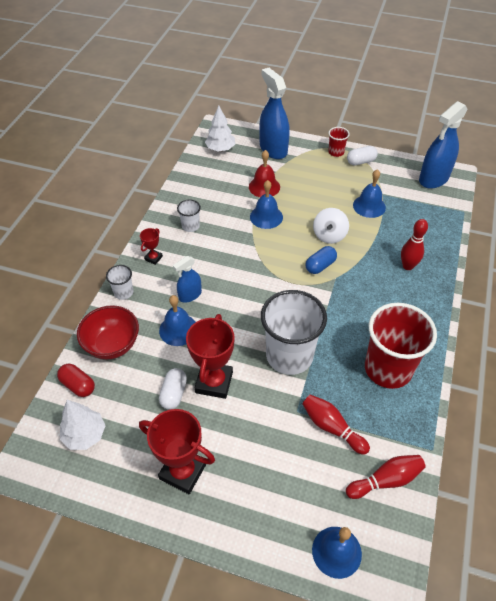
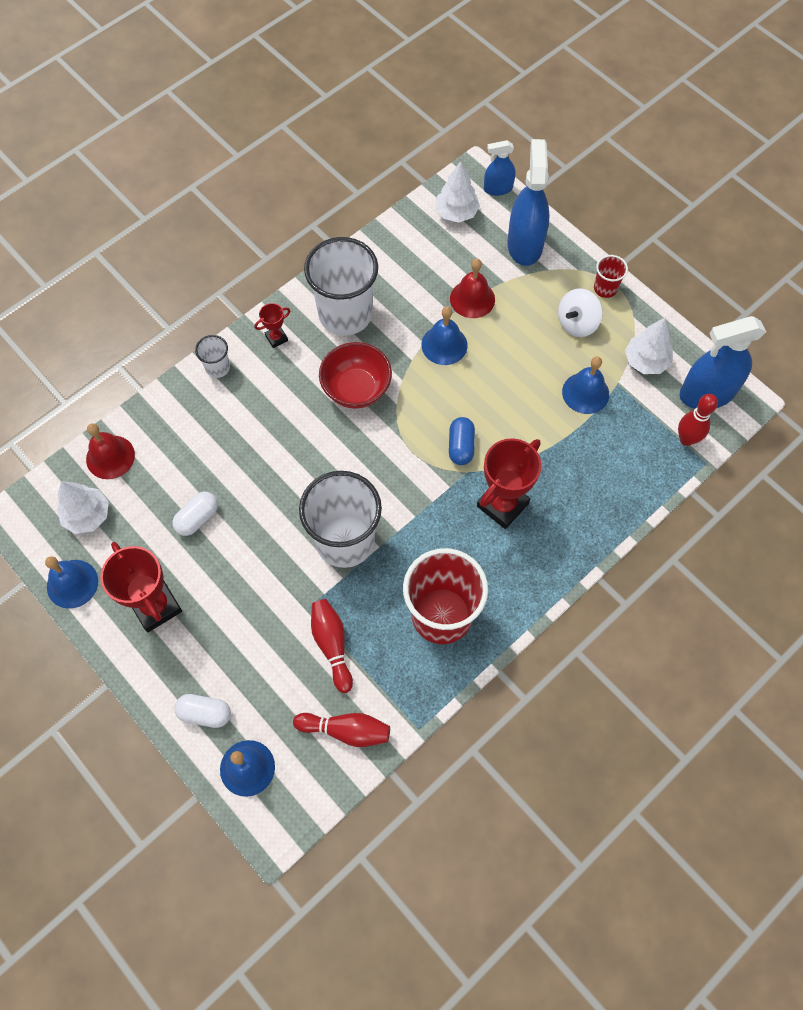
camera: 30 degrees right, 15 degrees up
(78, 385) = (110, 457): red capsule -> red bell
(112, 345) = (169, 427): red bowl -> red bowl (356, 389)
(178, 329) = (247, 445): blue bell -> blue bell (72, 583)
(190, 226) = (345, 314): white cup -> white cup, size x2.23
(190, 295) = (286, 408): blue spray bottle -> blue spray bottle (498, 188)
(214, 382) = (246, 528): red trophy -> red trophy (502, 505)
(320, 266) = (461, 446): blue capsule -> blue capsule turned 75 degrees counterclockwise
(329, 235) = (502, 410): white spinning top -> white spinning top (577, 323)
(361, 161) = (627, 319): white capsule -> white capsule (205, 713)
(388, 177) = (645, 361): none -> white tree
(408, 266) = (567, 501): red bowling pin -> red bowling pin (686, 439)

